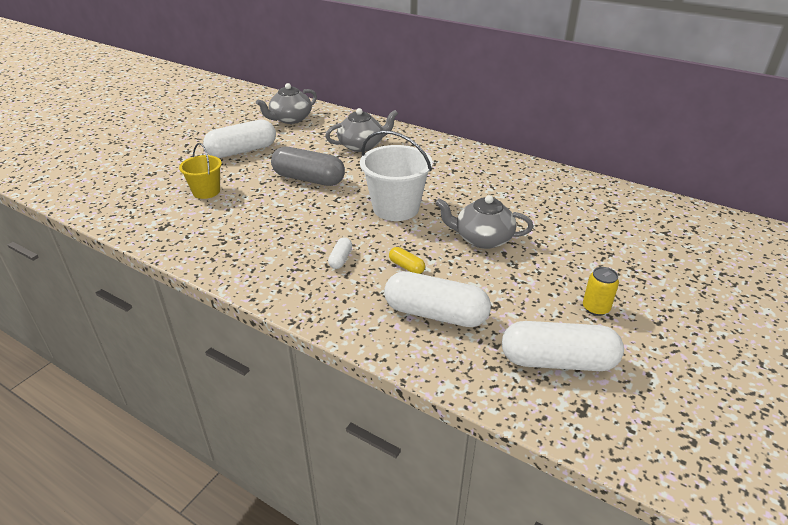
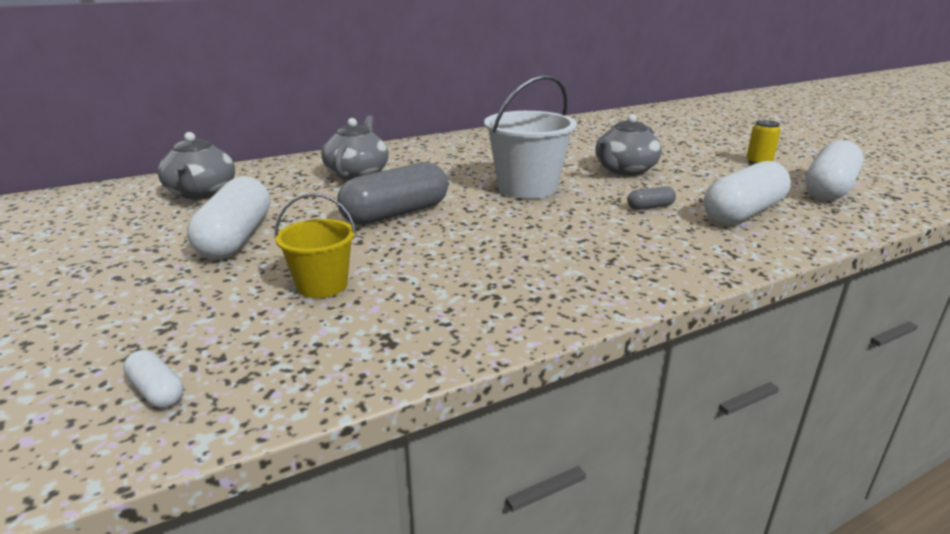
camera: 60 degrees left, 10 degrees down
(340, 259) = (609, 233): white capsule -> white capsule (156, 391)
(406, 267) = (650, 207): yellow capsule -> grey capsule

